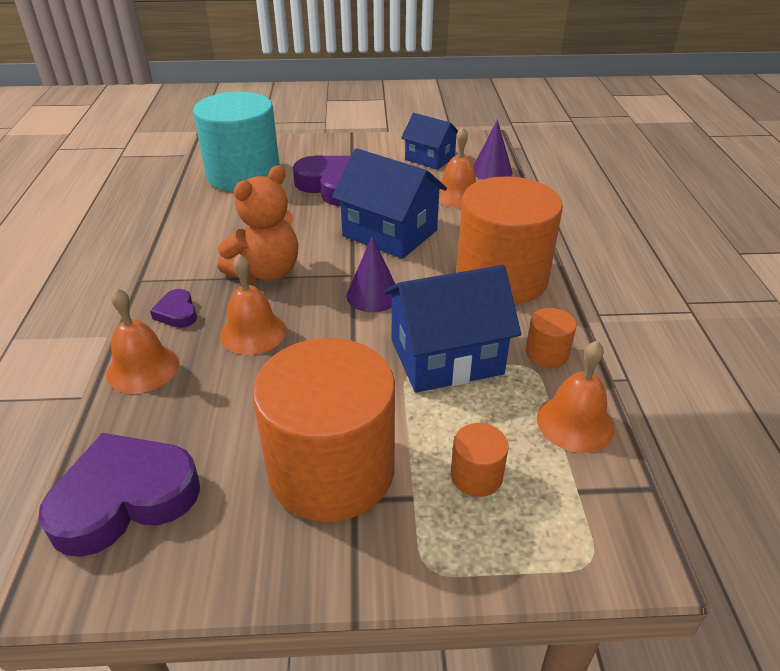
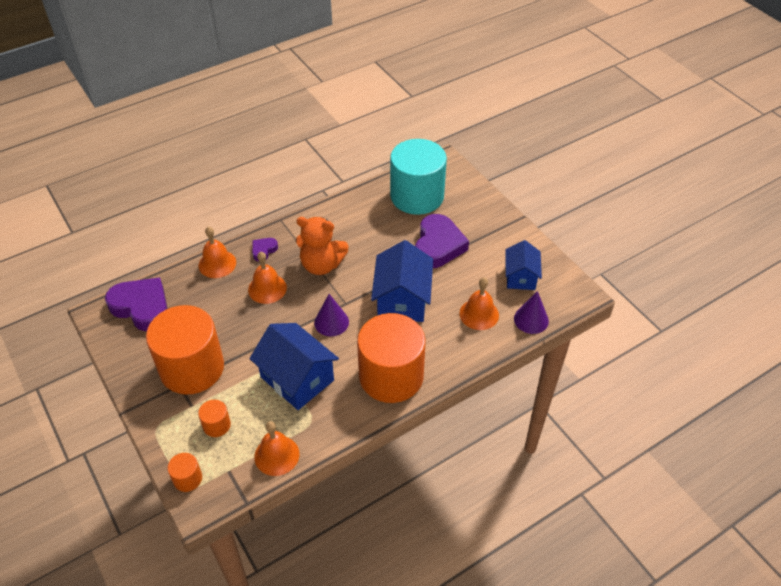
camera: 60 degrees right, 10 degrees up
(547, 353) = (328, 424): orange cylinder -> orange cylinder (187, 479)

